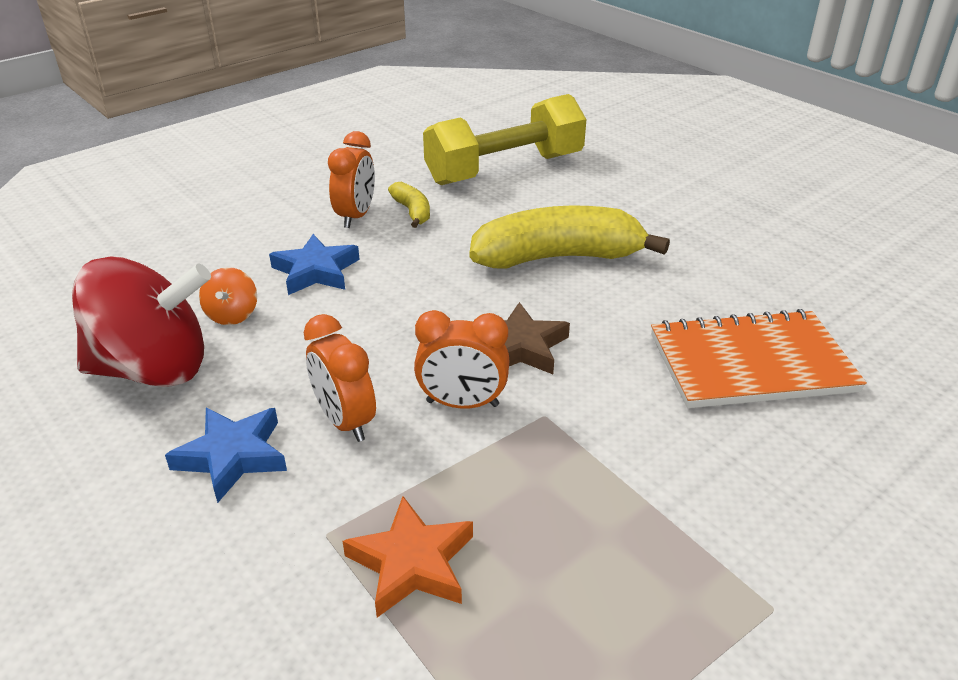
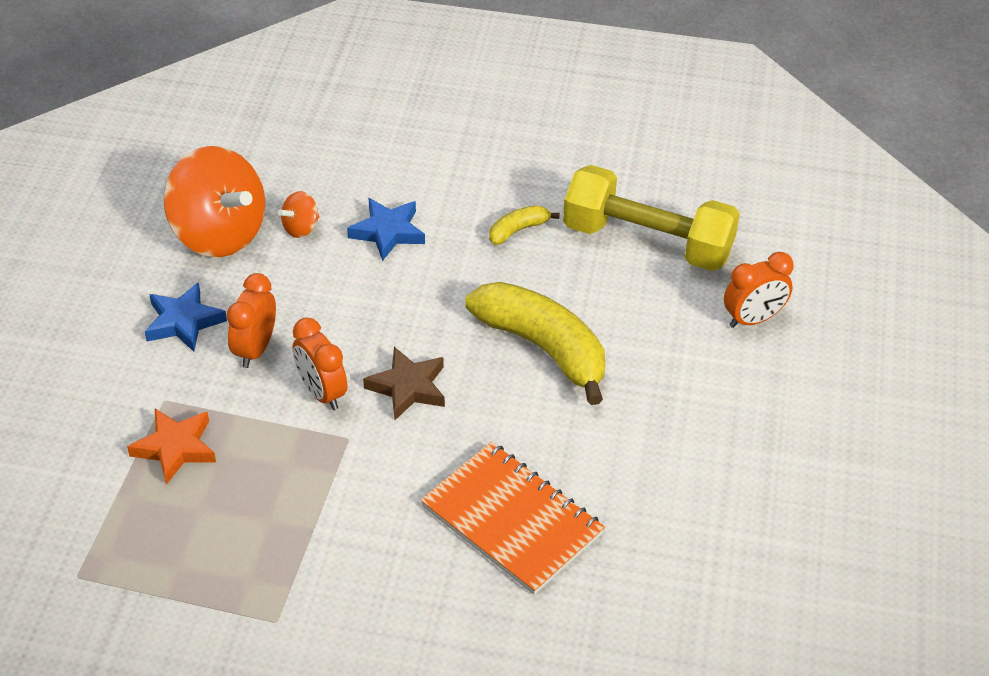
camera: 50 degrees right, 10 degrees up
(154, 369) = (219, 234): red spinning top -> orange spinning top
(356, 216) = (478, 204): orange clock -> orange clock (753, 319)
(412, 212) = (518, 230): yellow banana -> yellow banana turned 150 degrees counterclockwise

